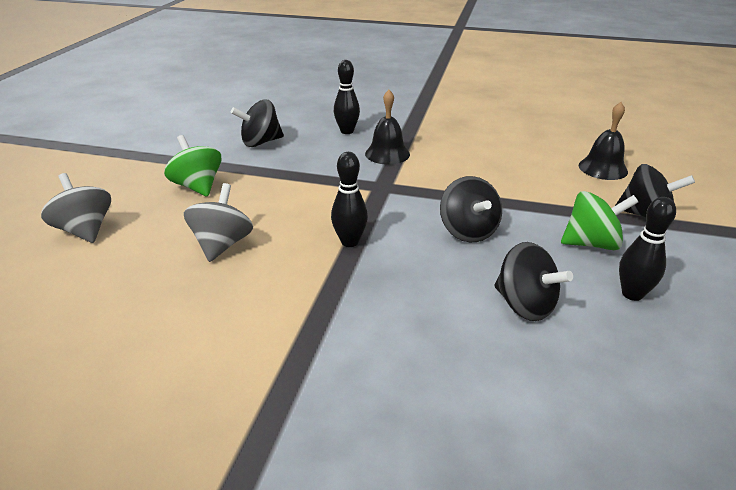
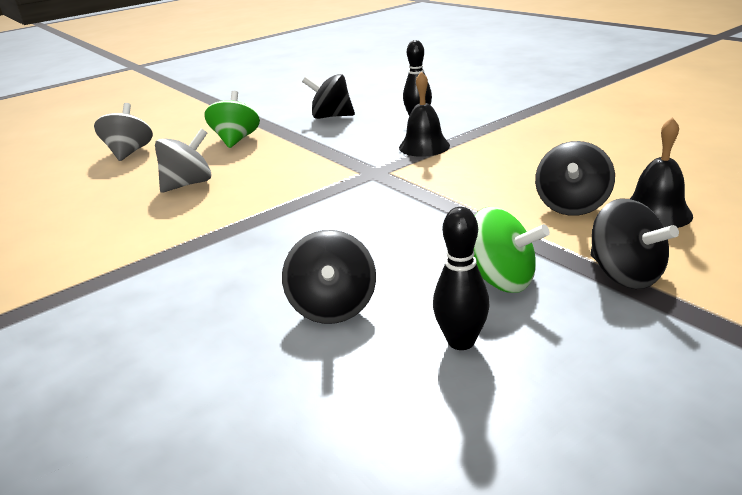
camera: 40 degrees right, 5 degrees down
(349, 242) = (275, 208): black bowling pin -> none
(468, 231) = (388, 230): black spinning top -> black spinning top (571, 205)

